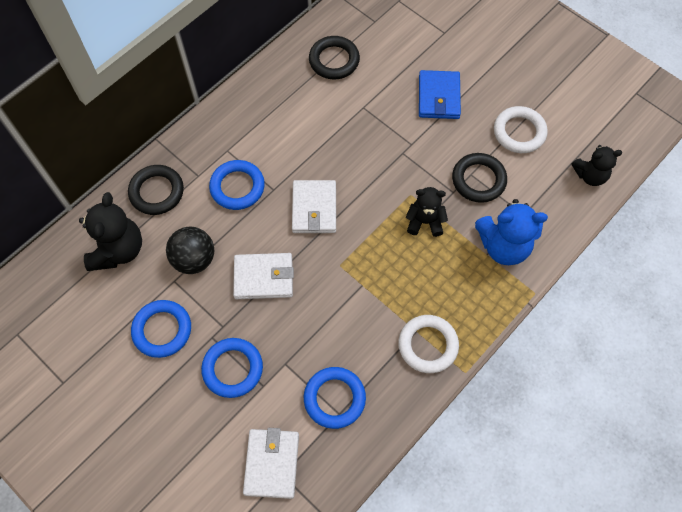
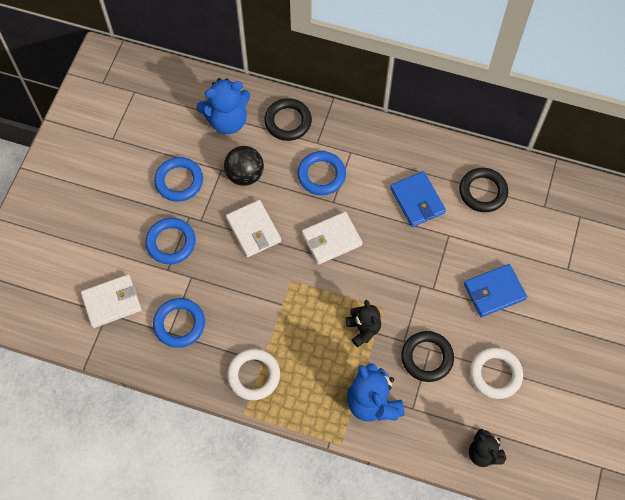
camera: 65 degrees right, 0 degrees up
(118, 250) = (227, 120): black teddy bear -> blue teddy bear
(313, 116) = (417, 201): none -> blue wallet

